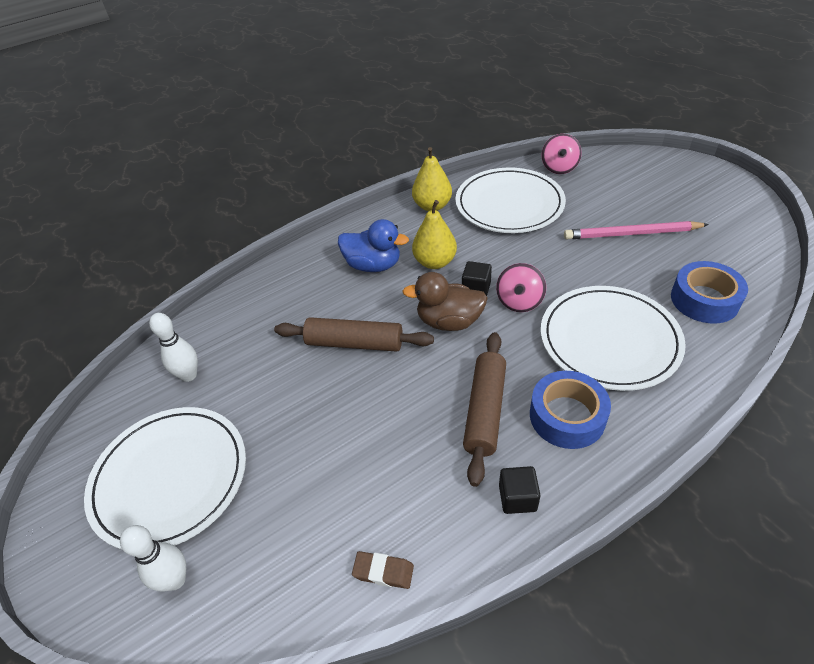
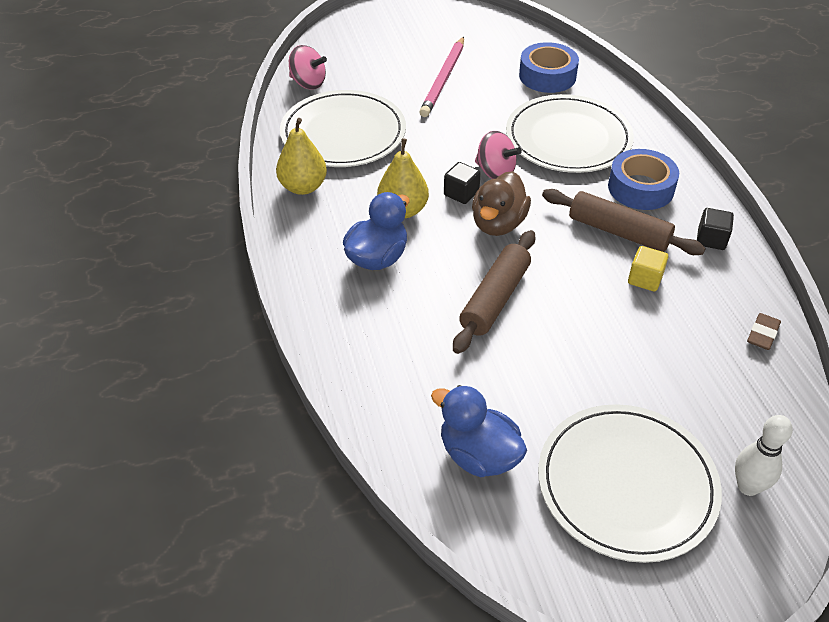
camera: 75 degrees left, 0 degrees up
(189, 375) = (478, 455): white bowling pin -> blue duck
(425, 446) = (645, 279): none -> yellow cube

